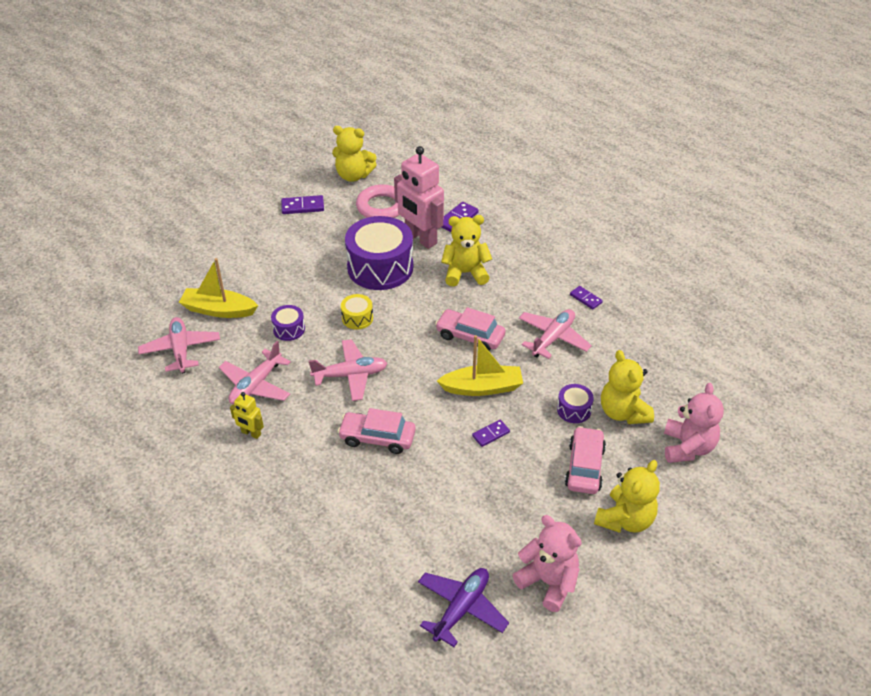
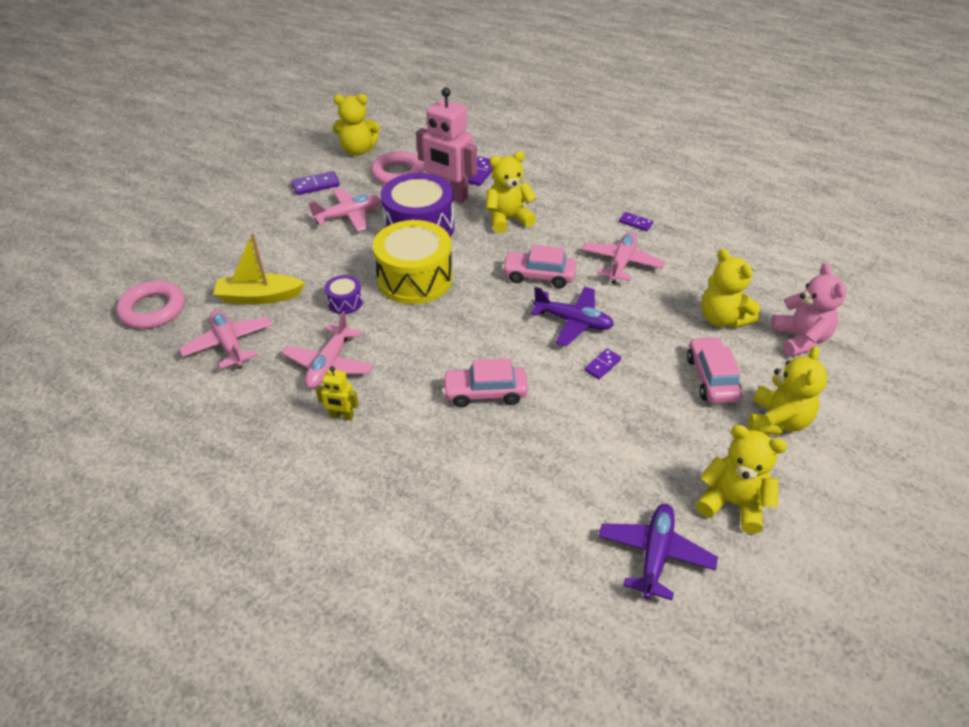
camera: 15 degrees left, 0 degrees up
(128, 305) = (153, 309): none -> pink ring
(350, 375) = (430, 335): pink plane -> pink plane (348, 216)
(357, 318) = (415, 279): yellow drum -> yellow drum, size x2.22
(482, 387) = (573, 322): yellow boat -> purple plane
(548, 582) = (732, 503): pink teddy bear -> yellow teddy bear
(574, 410) = (674, 325): purple drum -> none

